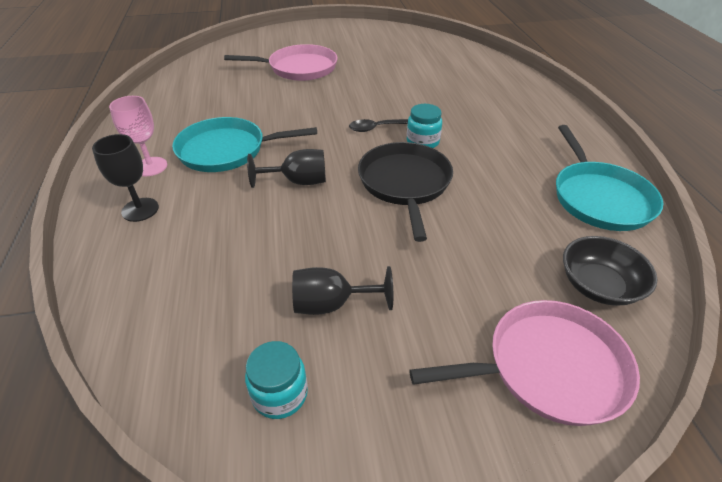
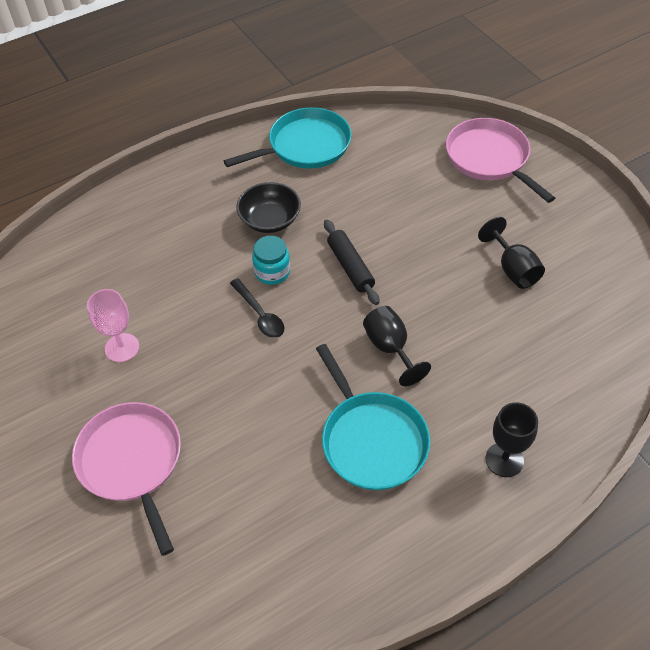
camera: 110 degrees left, 10 degrees up
(150, 166) = (439, 499): pink goblet -> pink goblet (122, 347)
(280, 394) = (593, 269): turquoise jar -> none
(405, 184) = (350, 267): black pan -> black rolling pin
(598, 285) = (407, 142): black bowl -> black bowl (270, 220)

